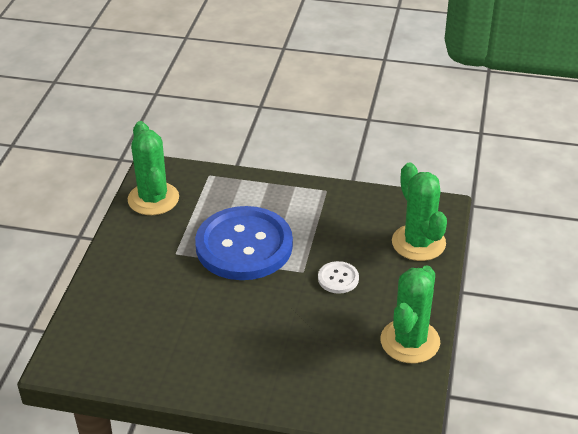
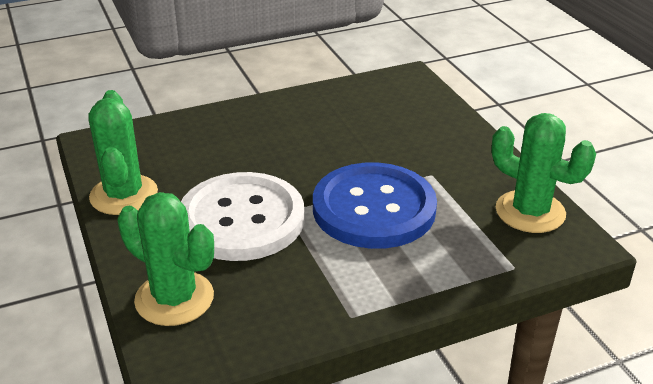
camera: 145 degrees right, 5 degrees down
(338, 278) = (242, 219): white button -> white button, size x2.45

